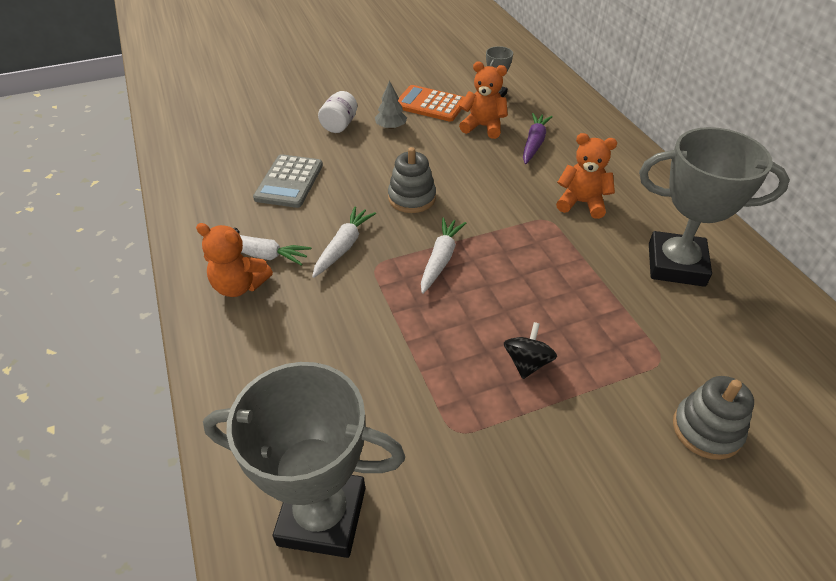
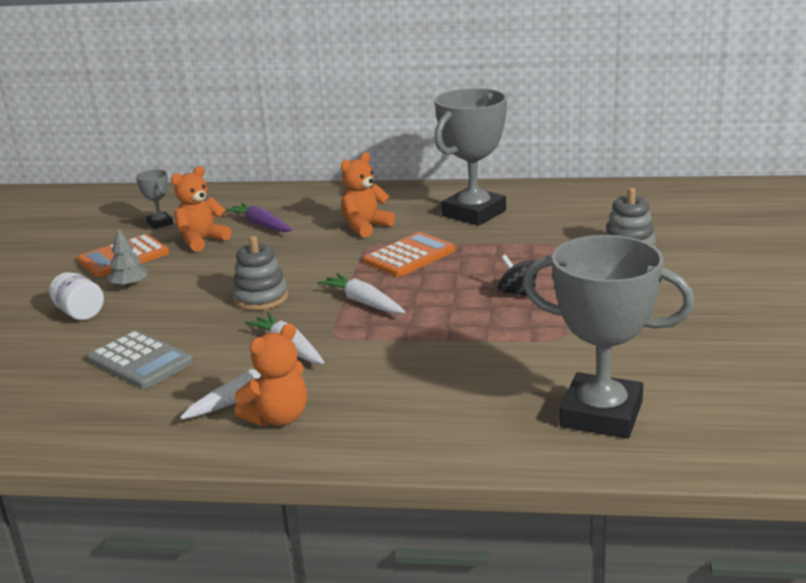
camera: 60 degrees left, 20 degrees down
(322, 516) = (601, 414): grey trophy -> grey trophy turned 75 degrees clockwise
(547, 254) = (409, 256): none -> orange calculator

